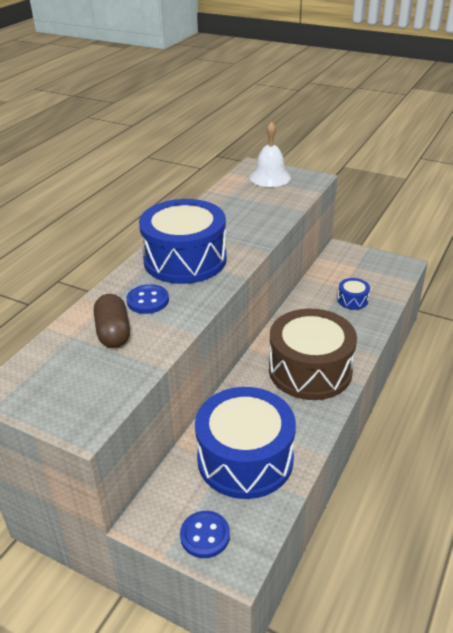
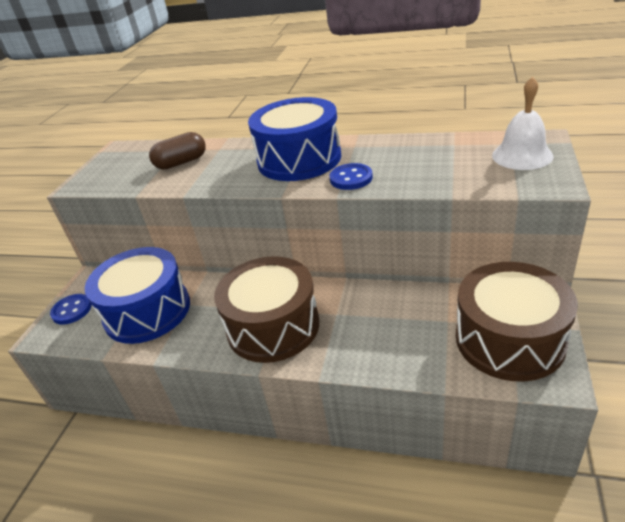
camera: 80 degrees right, 0 degrees up
(148, 301) = (227, 162): blue button -> blue button (351, 178)
(352, 300) = (423, 336): blue drum -> none
(368, 270) = (509, 339): none -> brown drum

